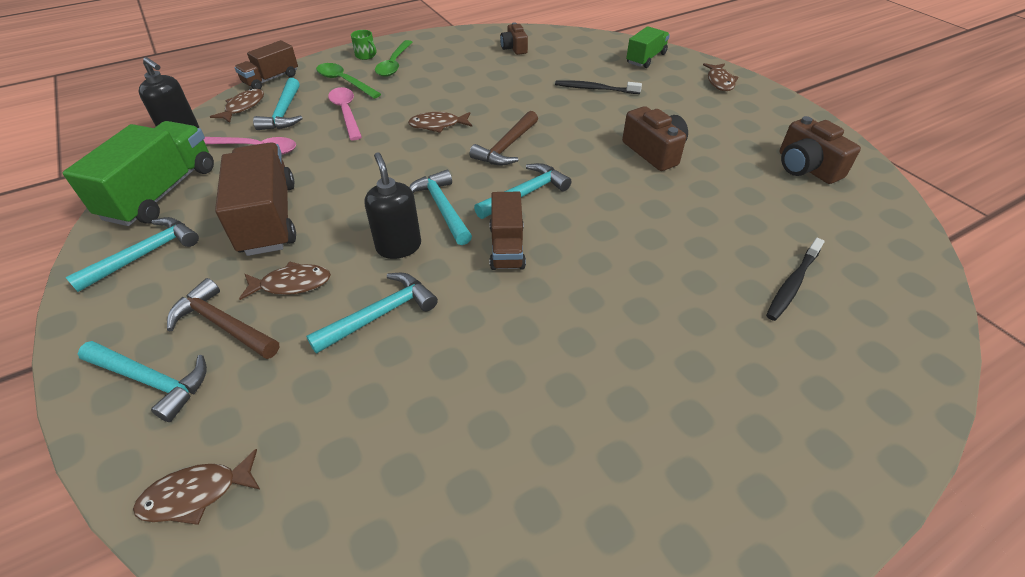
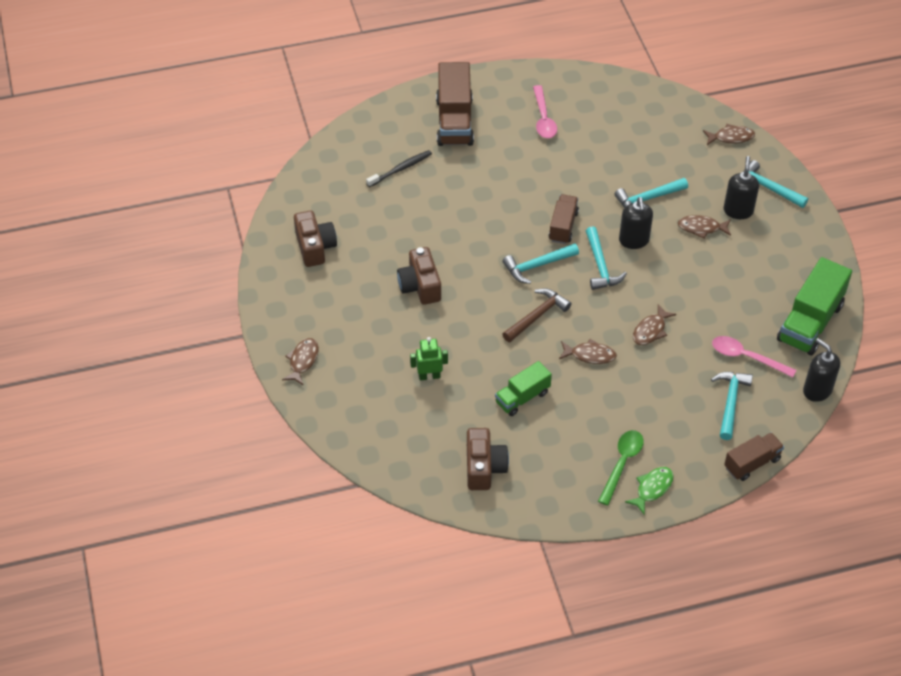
camera: 165 degrees left, 5 degrees up
(145, 254) = (801, 268): turquoise hammer -> none
(223, 324) = (738, 211): brown hammer -> black soap dispenser
(243, 107) = (771, 420): brown fish -> brown fish (650, 330)
(268, 218) = (724, 282): brown truck -> brown truck (454, 121)
(344, 82) = (675, 441): green spoon -> none
(346, 113) = (672, 390): pink spoon -> pink spoon (543, 118)
(366, 56) = (652, 488): green mug -> green fish
(514, 48) = (484, 467): brown camera -> brown camera, size x1.55
(594, 89) = (429, 376): black toothbrush -> green robot
(646, 58) = (351, 415): green truck -> green truck (522, 397)

